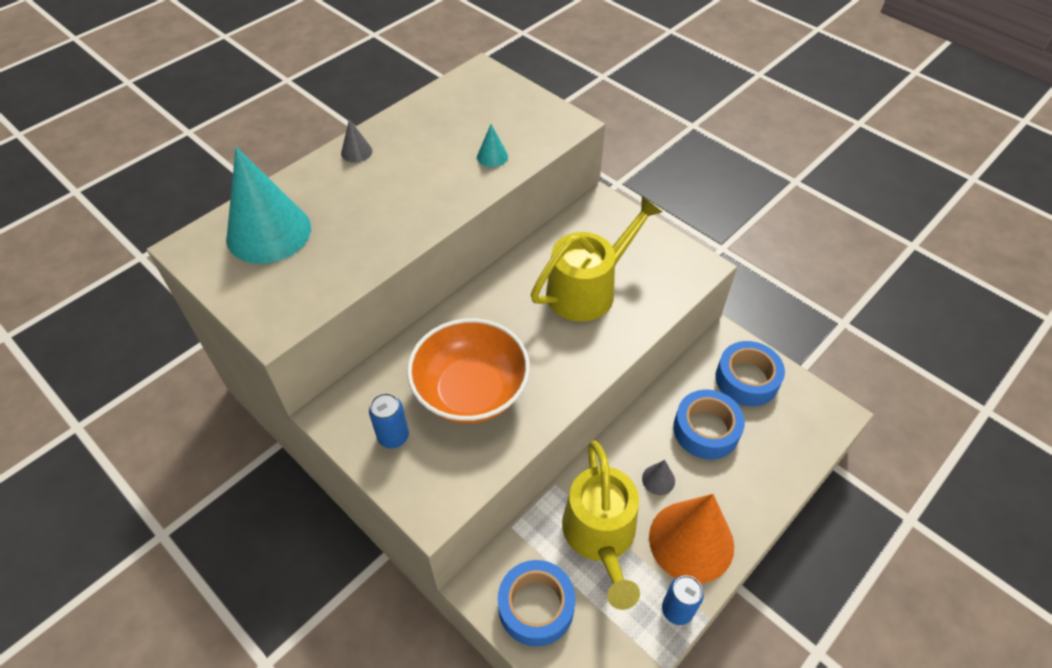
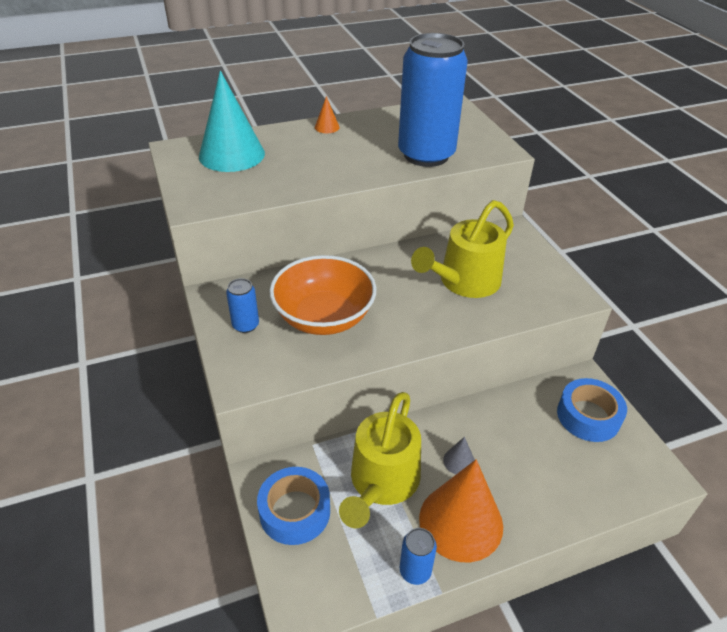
camera: 25 degrees right, 10 degrees down
(356, 152) = (327, 127): grey cone -> orange cone
(492, 156) = (426, 155): turquoise cone -> blue can
(588, 289) = (464, 282): yellow watering can -> yellow watering can turned 150 degrees clockwise
(706, 430) = (526, 440): blue tape -> none

